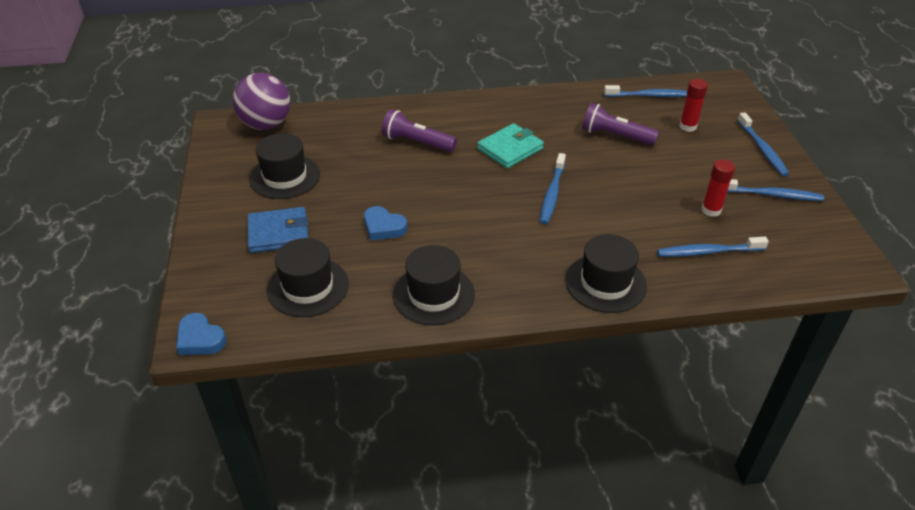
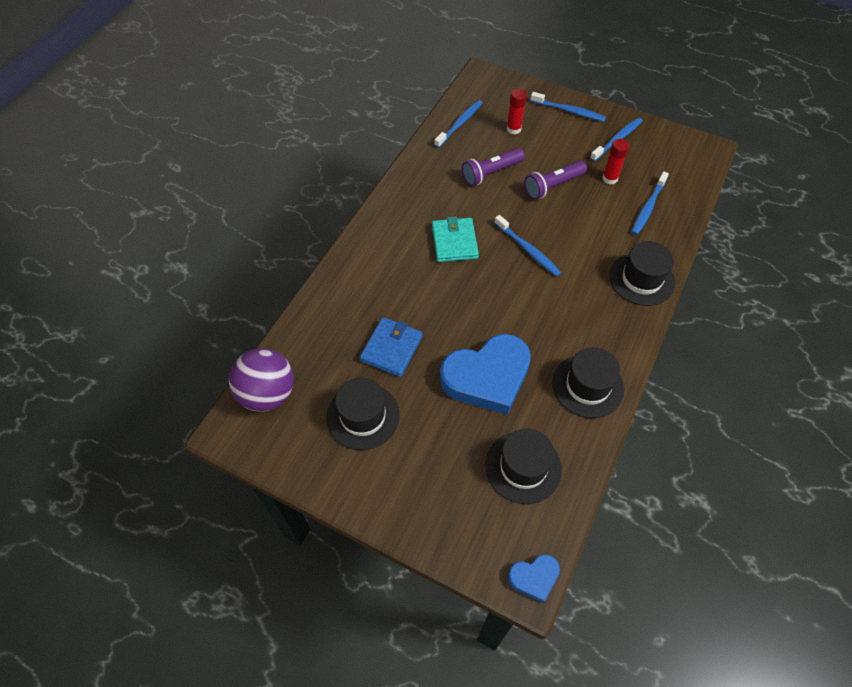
camera: 55 degrees left, 15 degrees up
(278, 233) = (439, 457): blue wallet -> blue wallet (391, 348)
(383, 227) = (487, 377): blue heart -> blue heart, size x2.10
(417, 142) = (394, 296): purple flashlight -> purple flashlight (553, 186)

